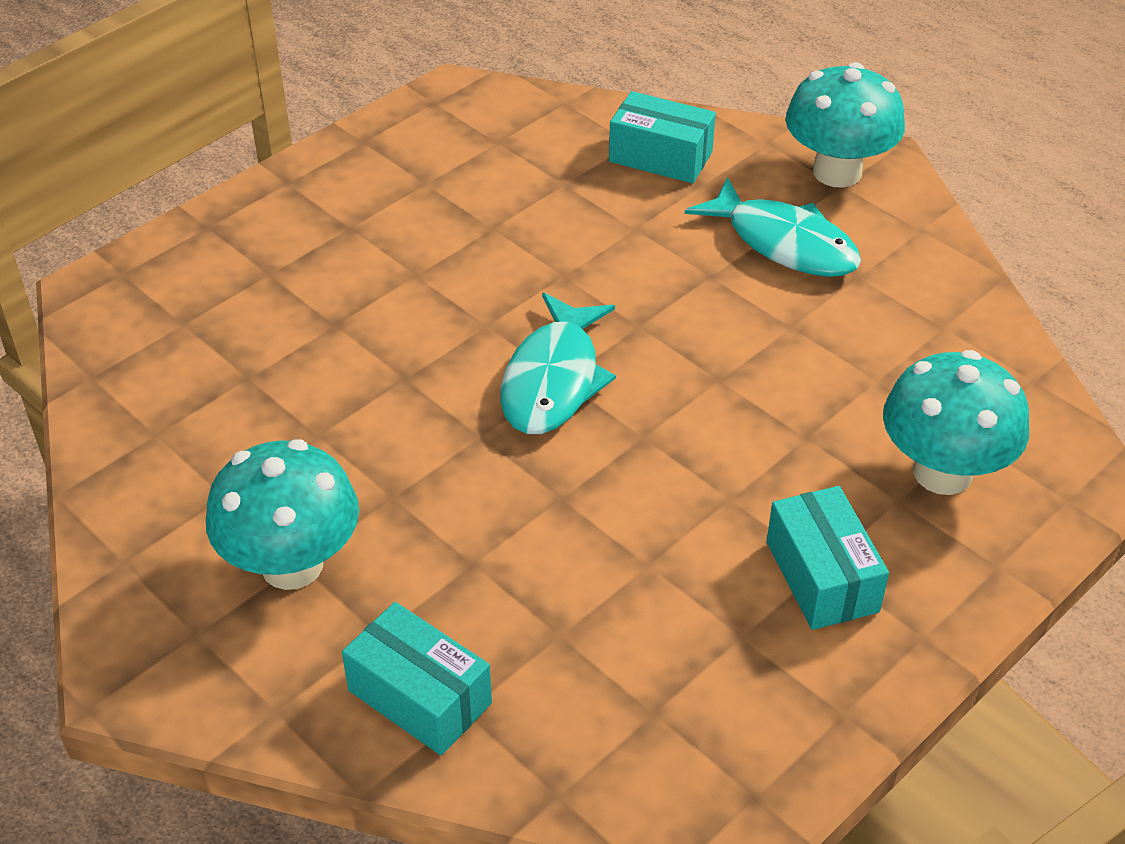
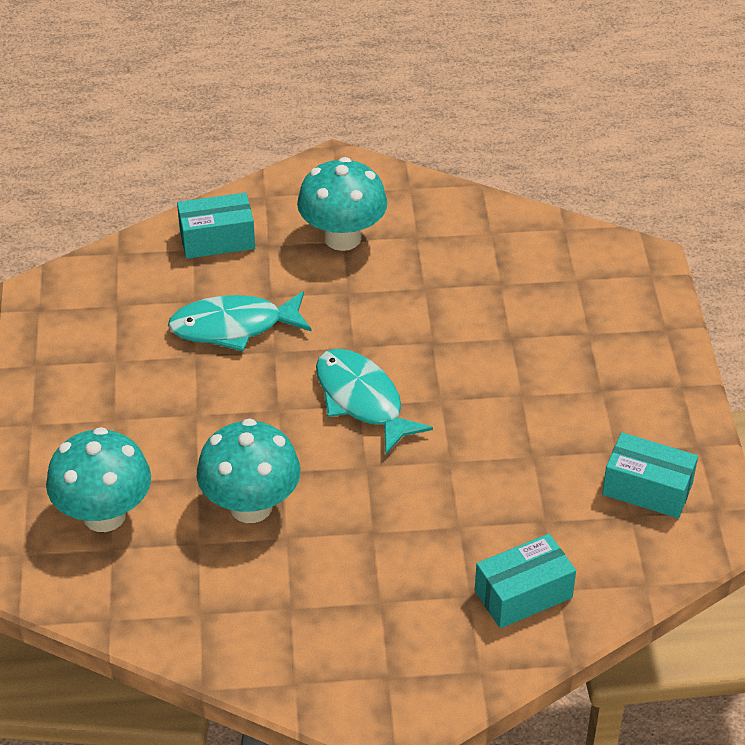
camera: 130 degrees right, 0 degrees up
(784, 243) = (362, 593): turquoise fish -> turquoise fish (234, 327)
(821, 576) = (108, 413): turquoise box -> turquoise box (647, 489)
(837, 172) = (403, 686): turquoise mushroom -> turquoise mushroom (251, 506)

